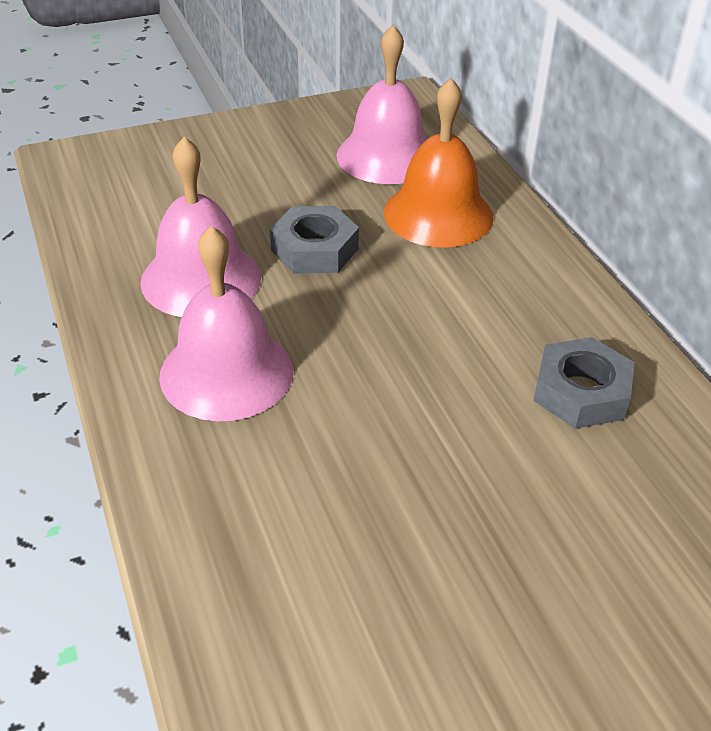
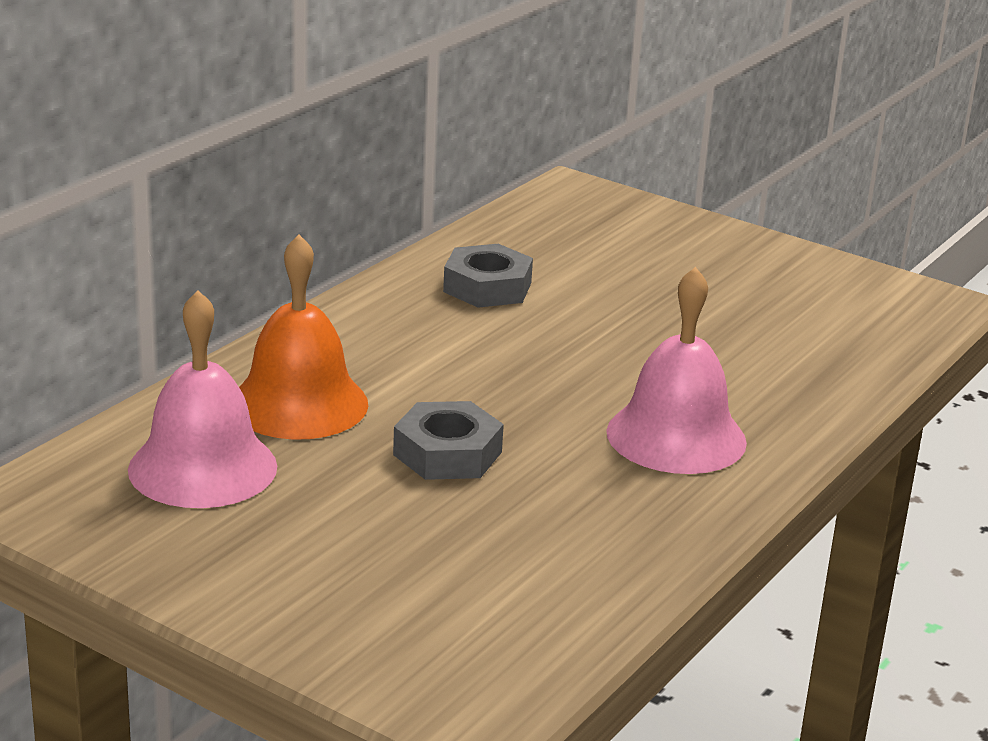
camera: 125 degrees left, 15 degrees down
(201, 279) = (577, 500): pink bell -> none

